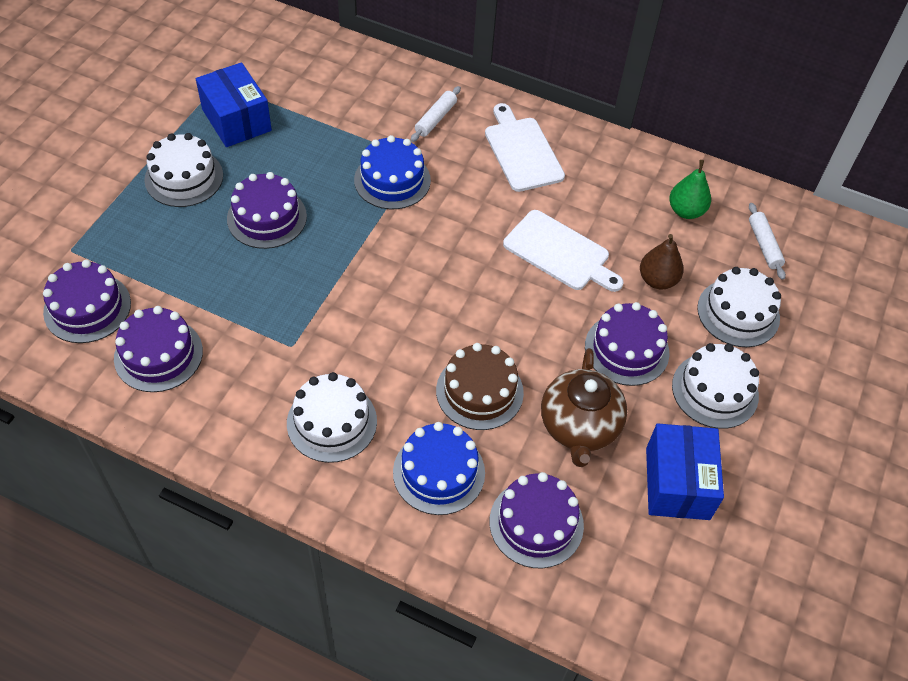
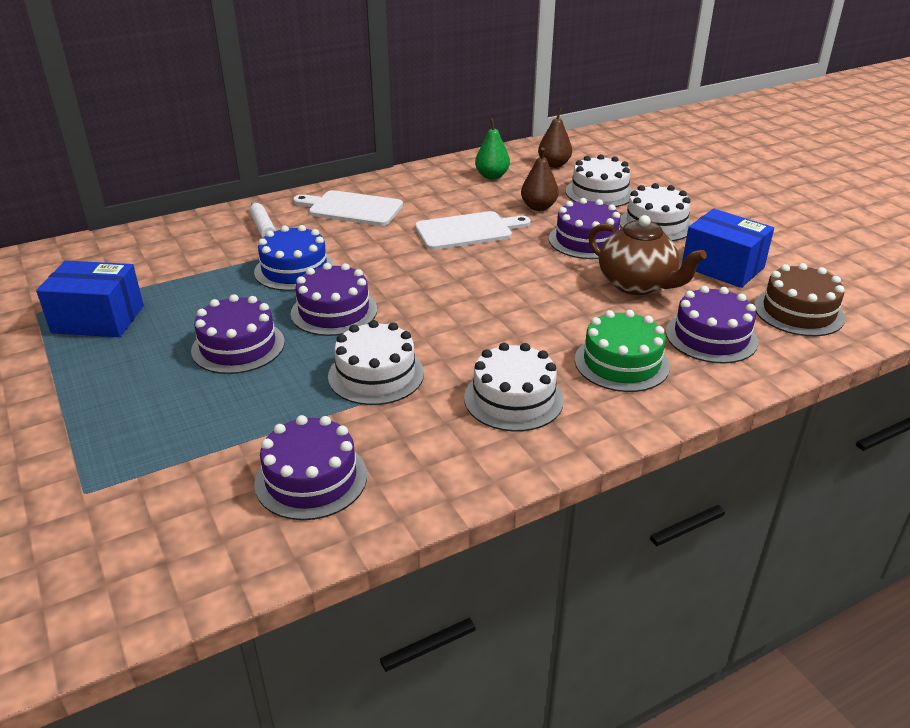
camera: 50 degrees left, 20 degrees down
(87, 308) = (181, 509): purple cake -> purple cake (334, 311)
(184, 177) = (114, 376): white cake -> white cake (376, 375)
(439, 472) = (621, 363): blue cake -> green cake
(479, 391) = (559, 313): brown cake -> brown cake (798, 312)
(764, 245) = (554, 164): white rolling pin -> brown pear

